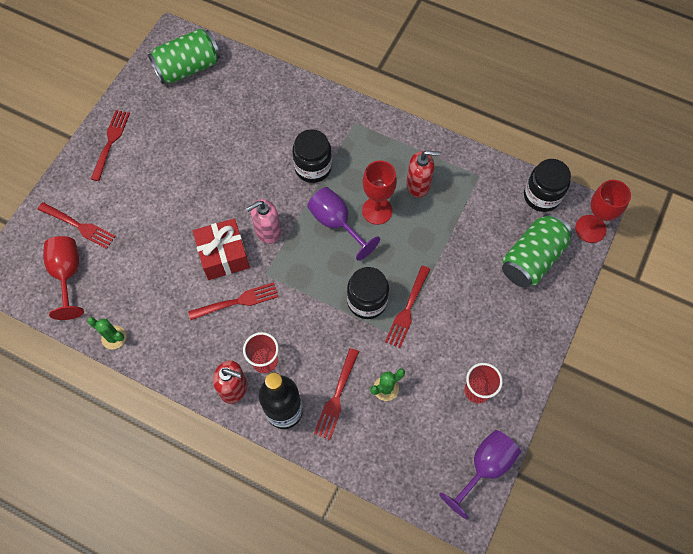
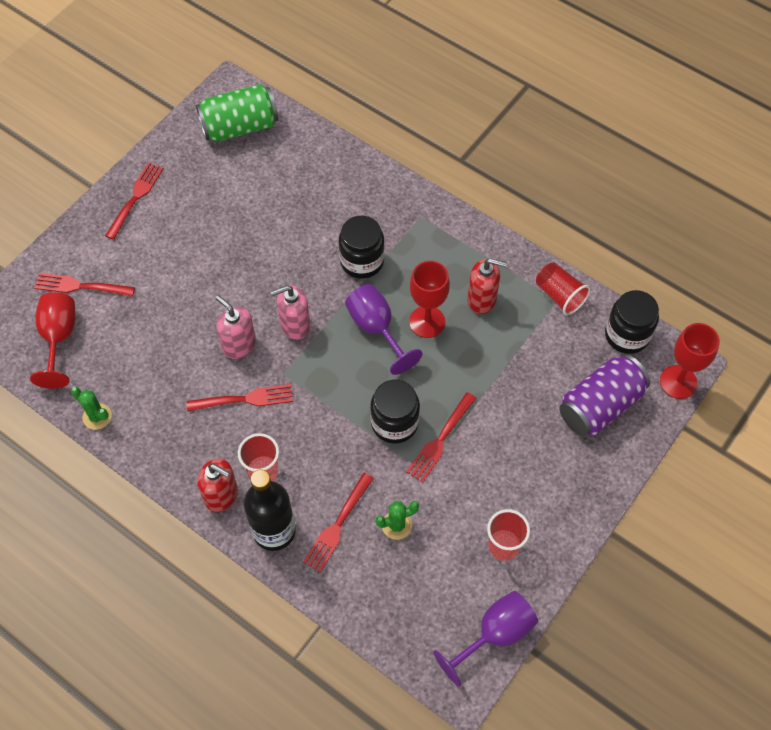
camera: 10 degrees right, 5 degrees down
(78, 226) = (81, 286): red fork -> red fork turned 150 degrees clockwise
(223, 255) = (239, 345): red gift -> pink soap dispenser
(481, 171) = (559, 295): none -> red cup
(532, 259) = (600, 405): green can -> purple can

